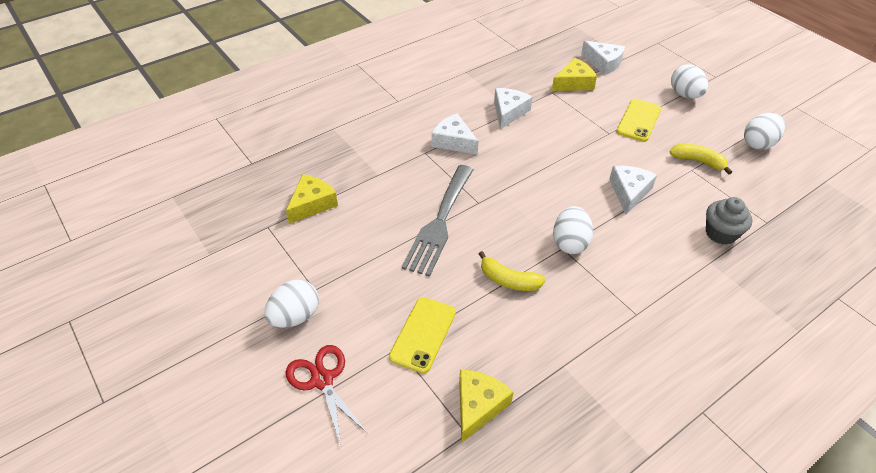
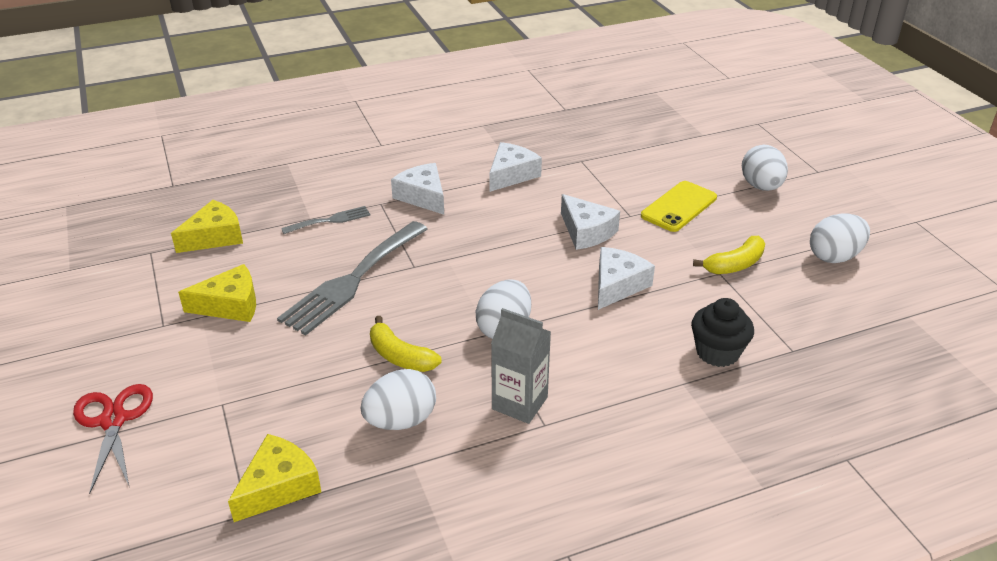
camera: 15 degrees right, 10 degrees down
(295, 316) = (124, 349): white egg -> white egg (401, 420)
(395, 174) = (330, 220): none -> grey fork
(423, 334) = (259, 395): yellow phone -> none
(574, 83) = (616, 154): yellow cheese -> yellow cheese (230, 305)
(603, 63) = (669, 137): white cheese -> white cheese (586, 232)
(611, 301) = (519, 403): none -> grey carton
(698, 161) = (734, 265): yellow banana -> yellow banana turned 105 degrees clockwise
(720, 233) = (717, 352): grey cupcake -> black cupcake

